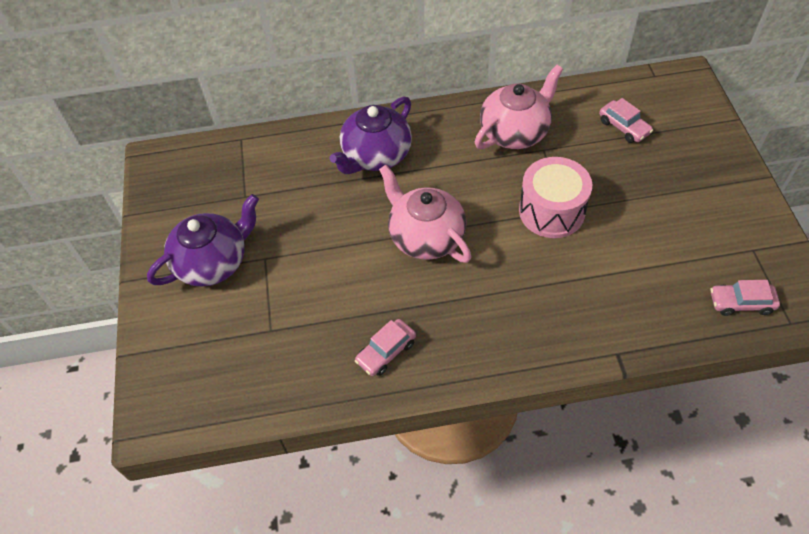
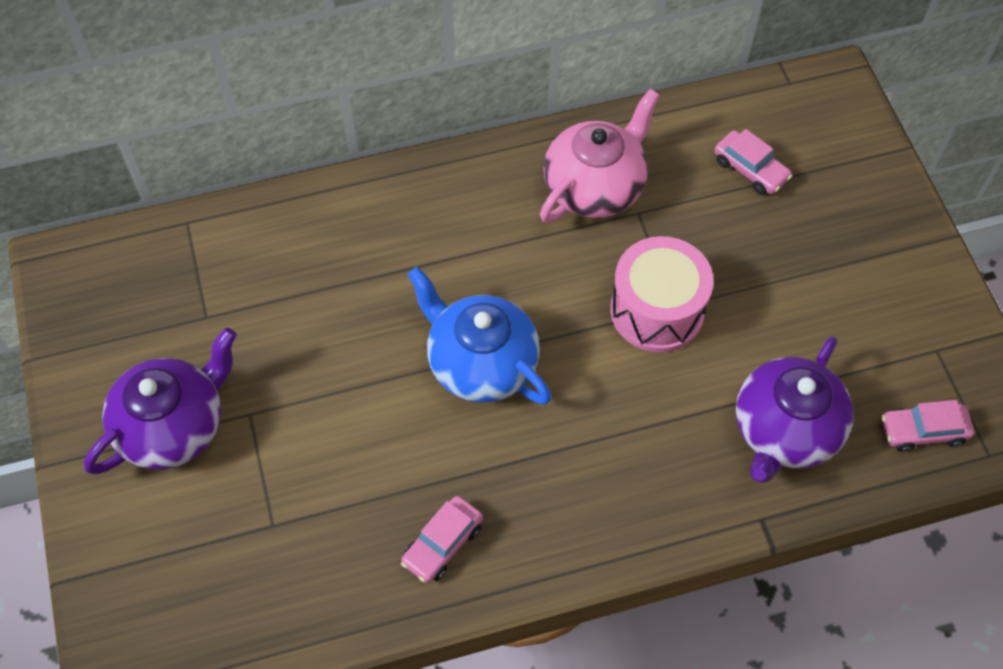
camera: 10 degrees left, 5 degrees up
(376, 155) = (394, 238): purple teapot -> purple teapot (785, 430)
(425, 236) = (481, 363): pink teapot -> blue teapot

